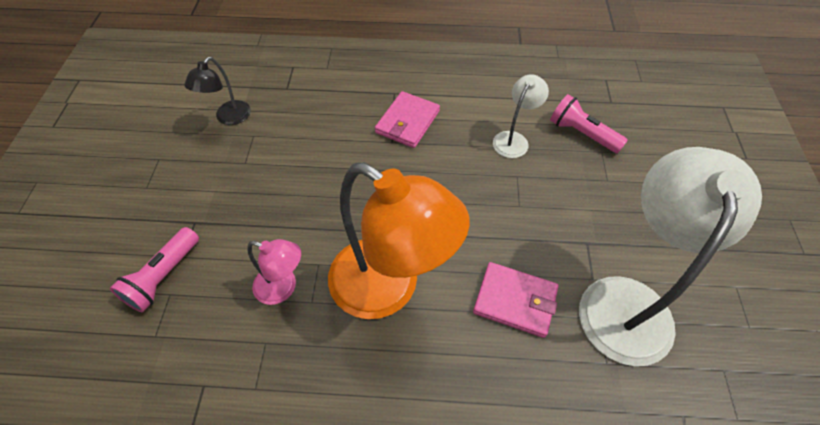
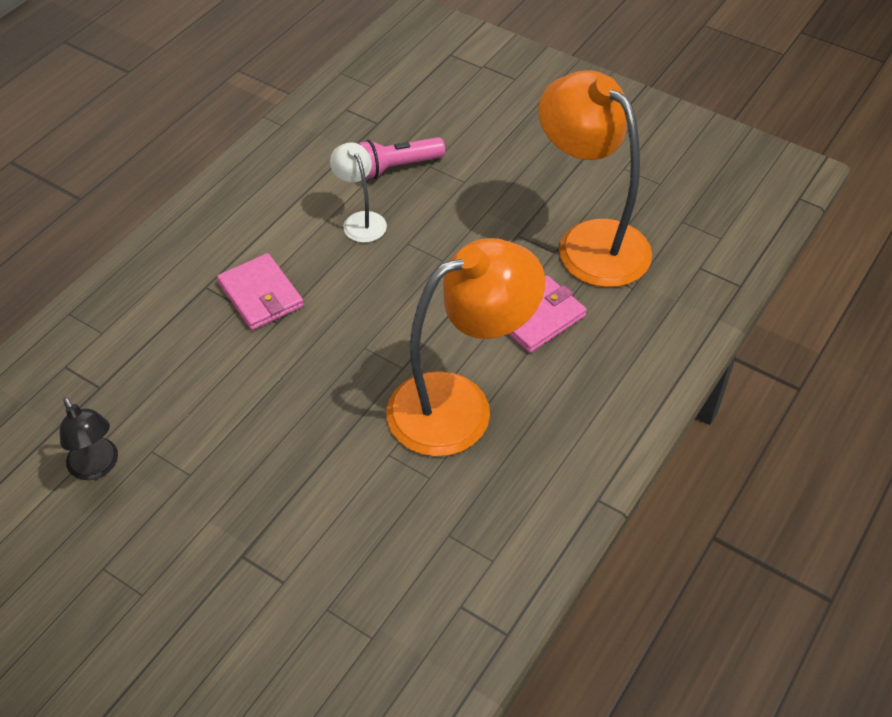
camera: 60 degrees left, 5 degrees down
(163, 277) = (298, 609): pink flashlight -> none
(283, 288) = (395, 496): pink lamp -> none
(628, 301) = (590, 241): white lamp -> orange lamp

